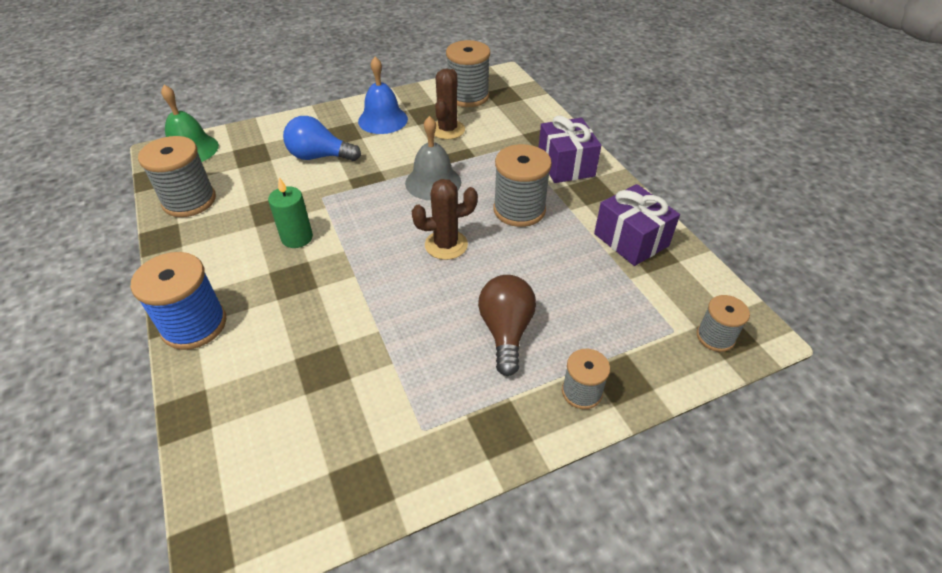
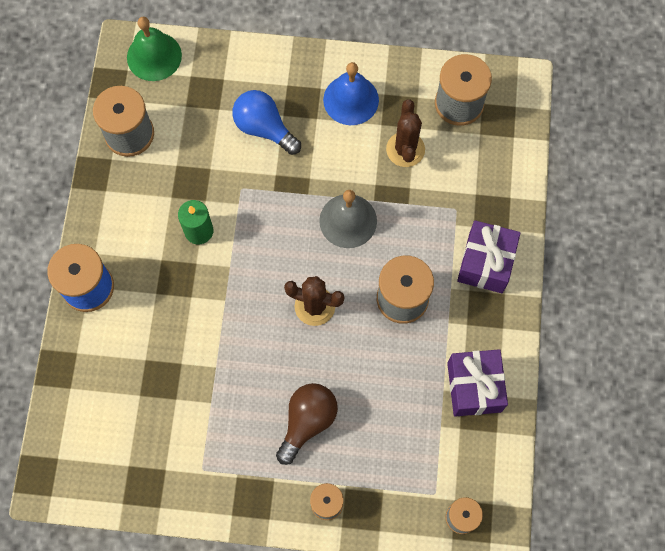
camera: 30 degrees right, 25 degrees up
(447, 130) = (405, 149): brown cactus -> brown cactus turned 45 degrees counterclockwise

